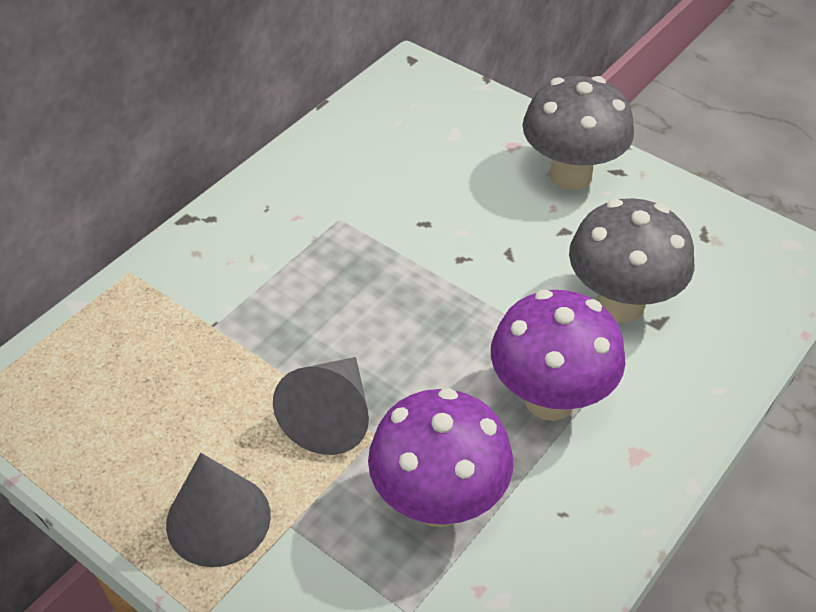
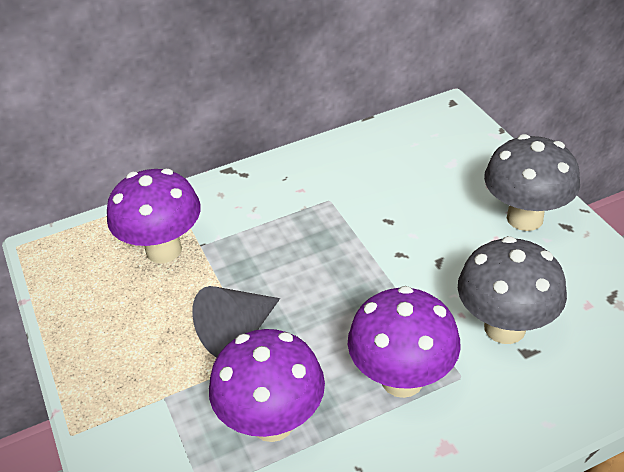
camera: 30 degrees right, 5 degrees down
(168, 347) = (164, 250): none -> purple mushroom
(218, 519) = (122, 374): grey cone -> none

